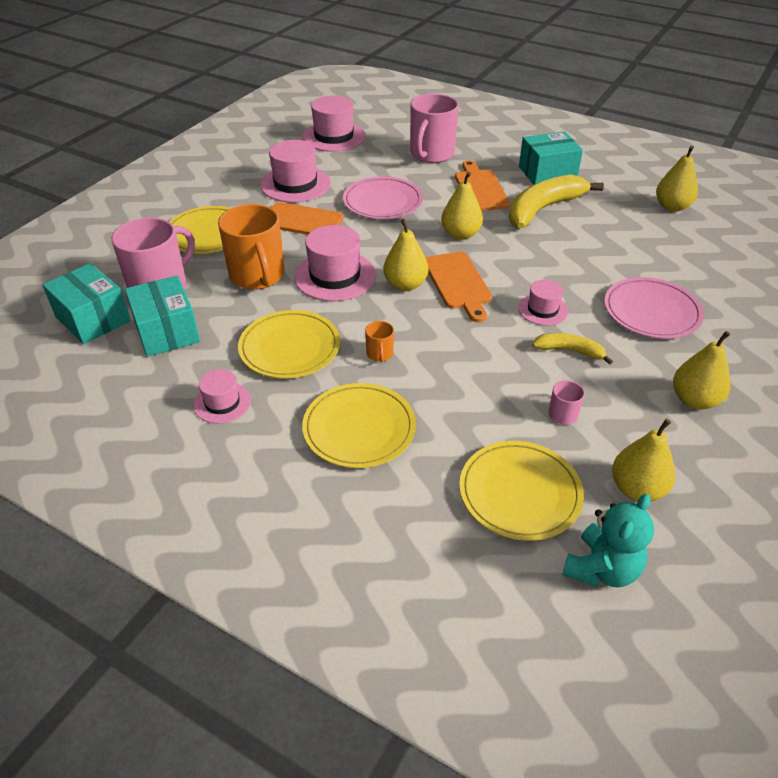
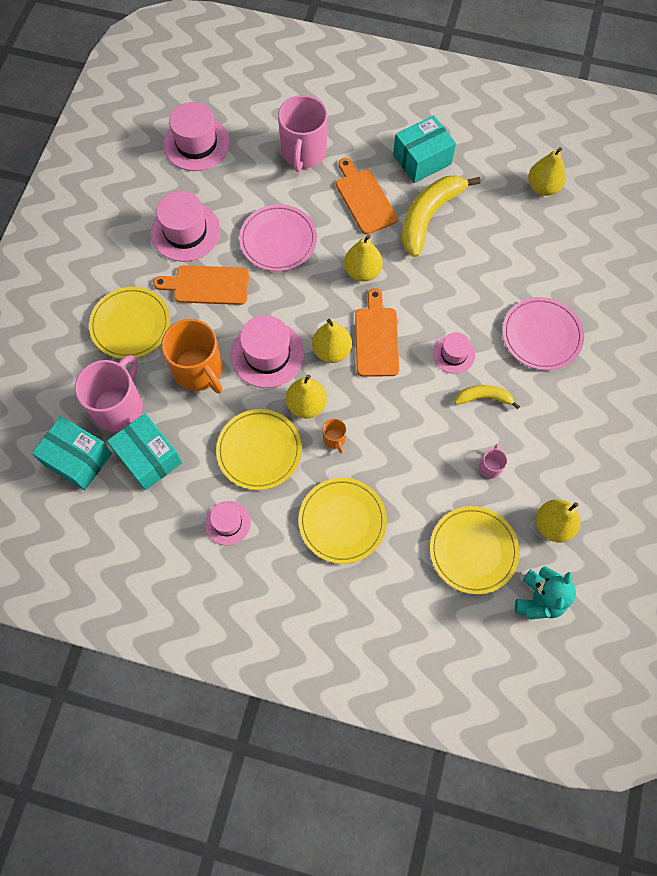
camera: 15 degrees left, 25 degrees up
(458, 283) = (376, 338): orange cutting board -> orange cutting board turned 150 degrees counterclockwise
(694, 400) = (584, 428): yellow pear -> yellow pear (306, 405)

